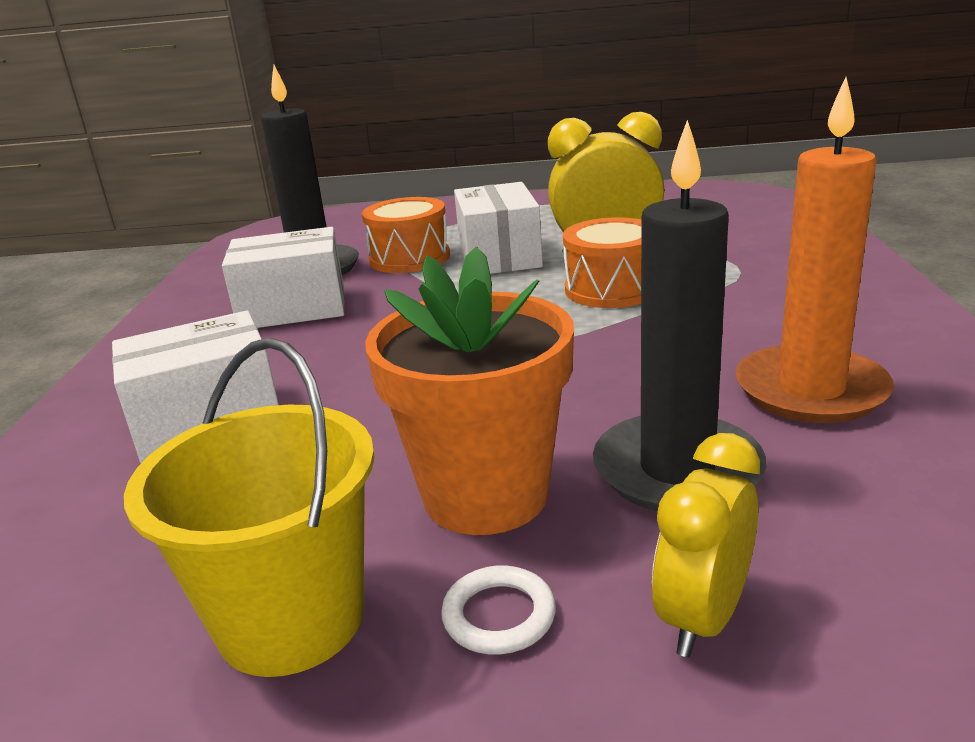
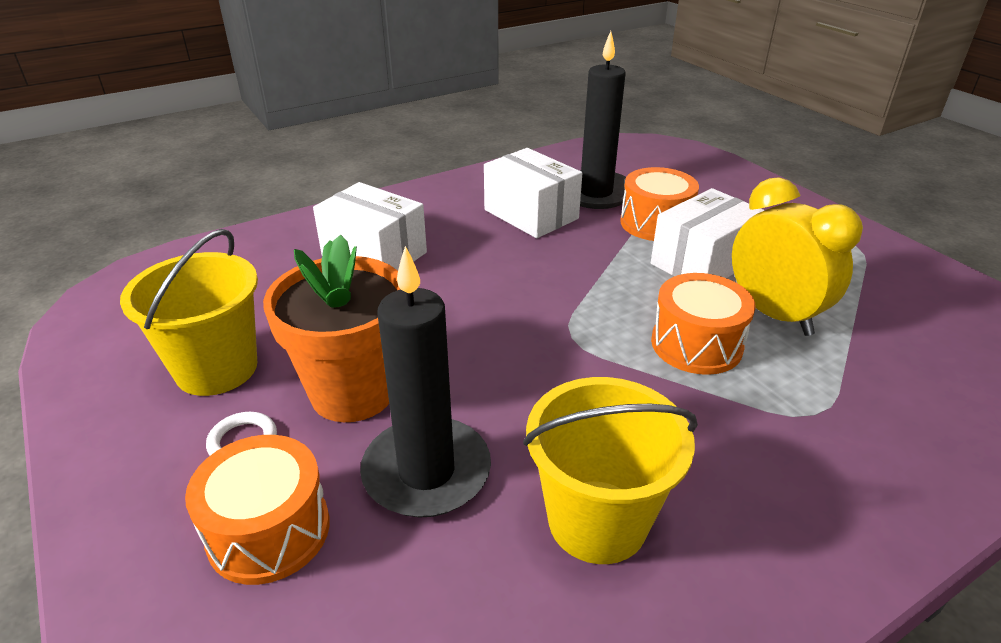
camera: 55 degrees right, 10 degrees up
(703, 618) = (269, 530): yellow clock -> orange drum
(810, 390) = (597, 521): orange candle -> yellow bucket

